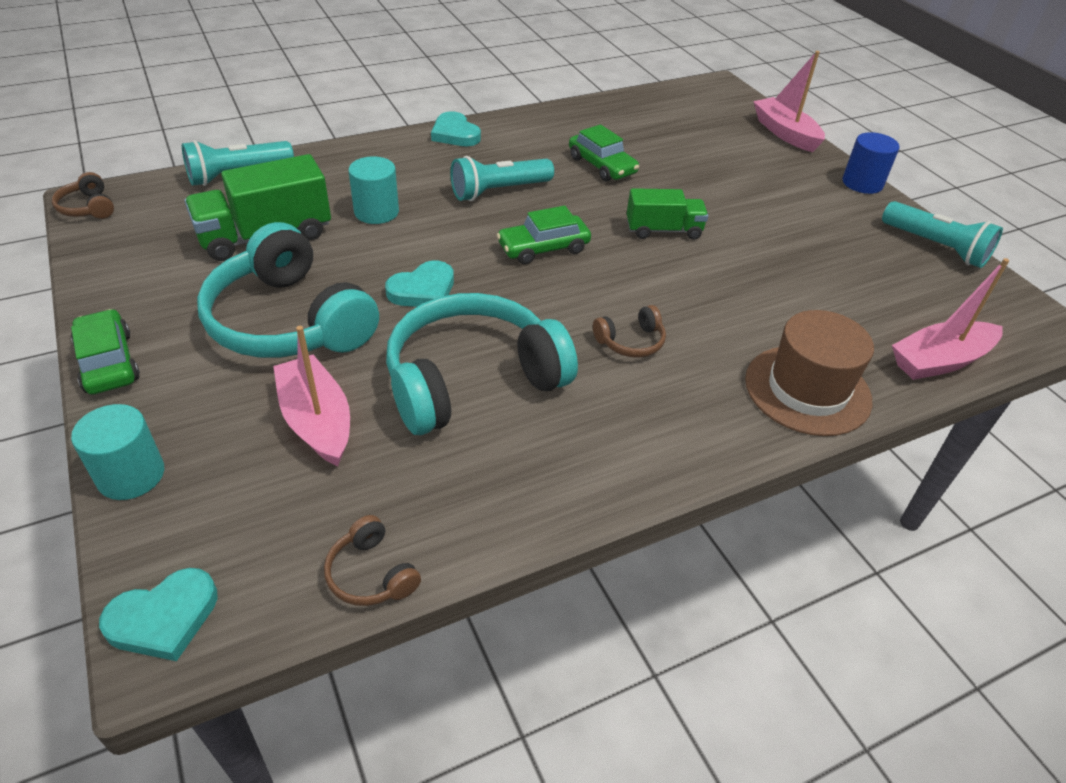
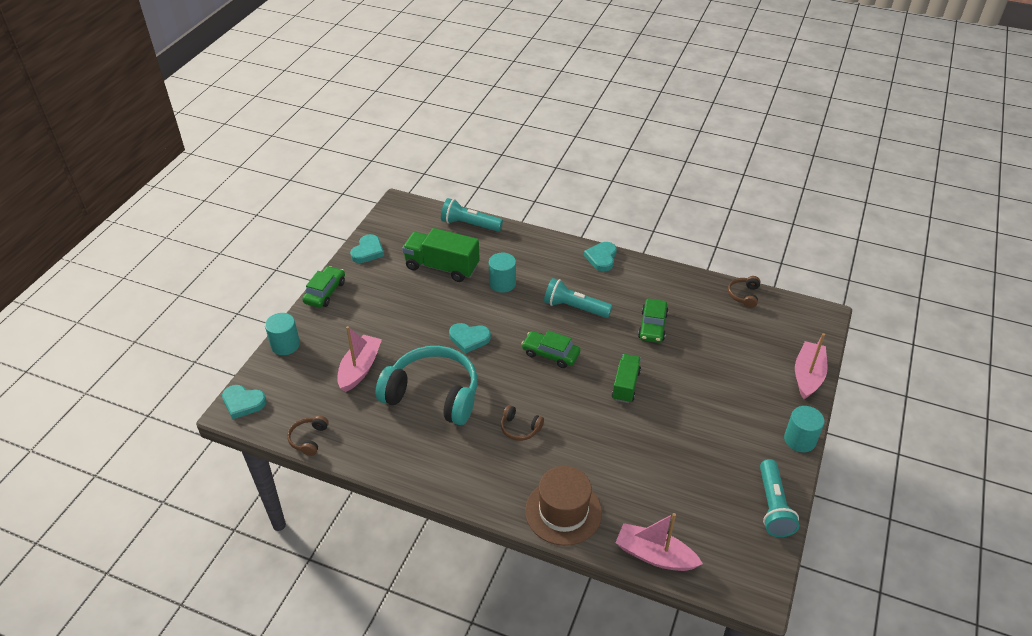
camera: 50 degrees right, 0 degrees up
(88, 207) = (394, 208): brown headphones -> brown headphones (744, 295)
(115, 275) = (368, 251): none -> turquoise heart
(289, 321) = (401, 317): turquoise headphones -> none
(663, 230) = (625, 385): green truck -> green truck turned 120 degrees counterclockwise
(862, 183) = (800, 440): blue cylinder -> turquoise cylinder

